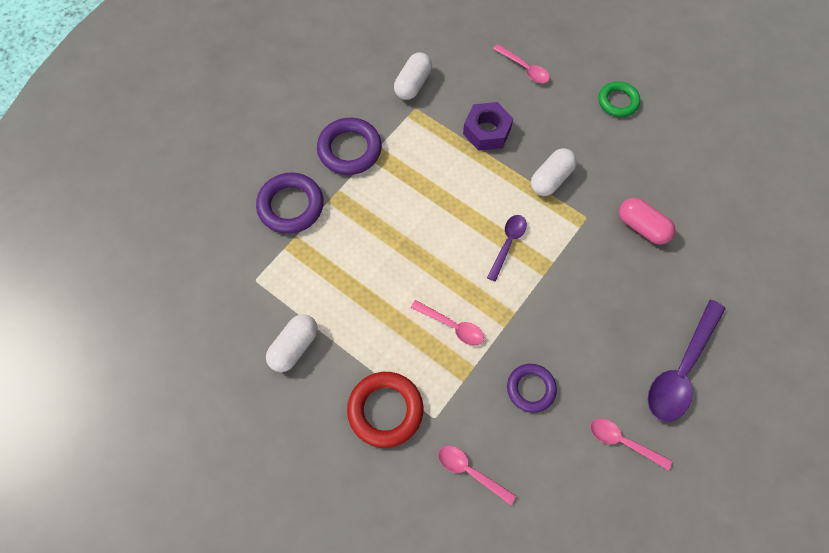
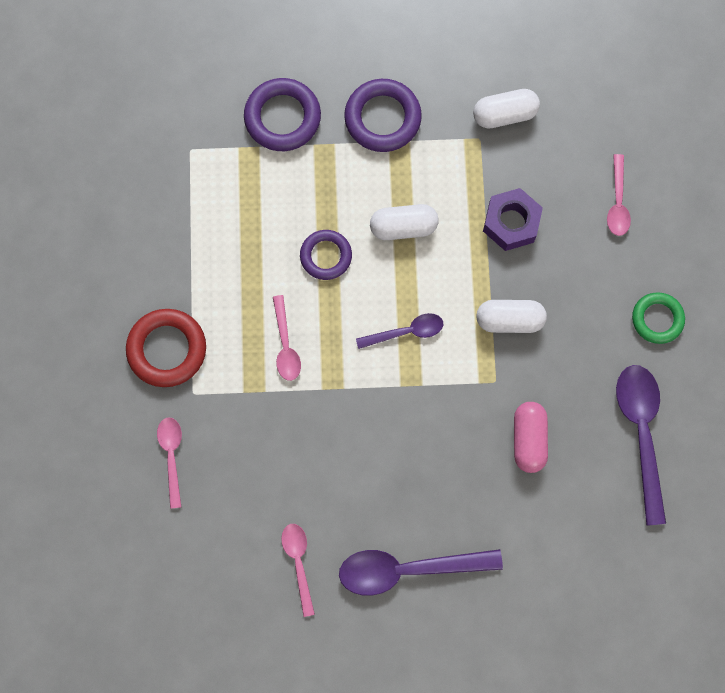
camera: 50 degrees right, 10 degrees up
(294, 347) = (159, 232): white capsule -> white capsule (403, 227)
(531, 389) = (283, 453): purple ring -> purple ring (326, 256)
(686, 162) = (641, 432): none -> purple spoon

